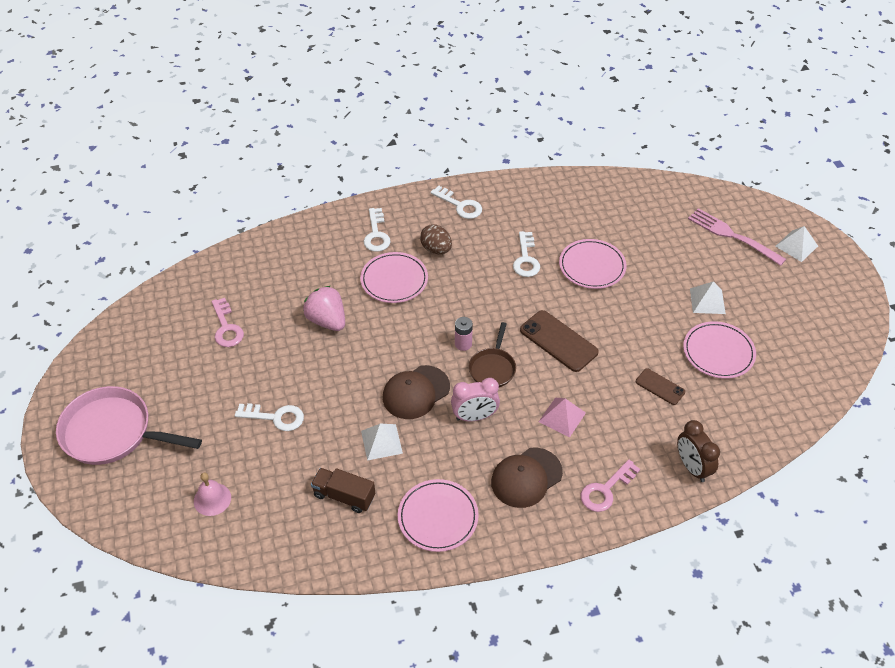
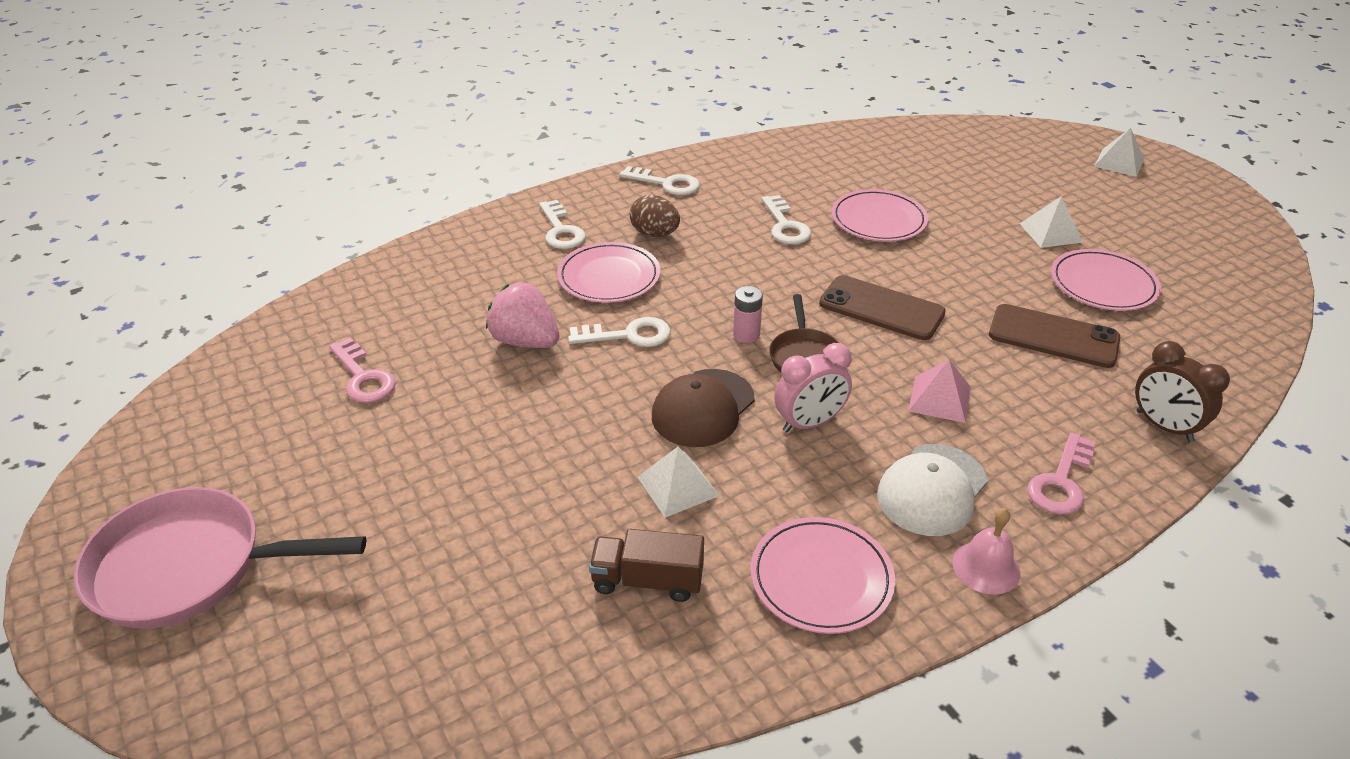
camera: 15 degrees left, 10 degrees down
(212, 499) = (407, 637): pink bell -> pink bell (986, 567)
(275, 417) = (485, 485): white key -> white key (628, 335)
(526, 477) = (932, 490): brown cap -> white cap
(660, 387) = (1053, 337): brown phone -> brown phone, size x1.71
(733, 236) = (1037, 164): pink fork -> none

